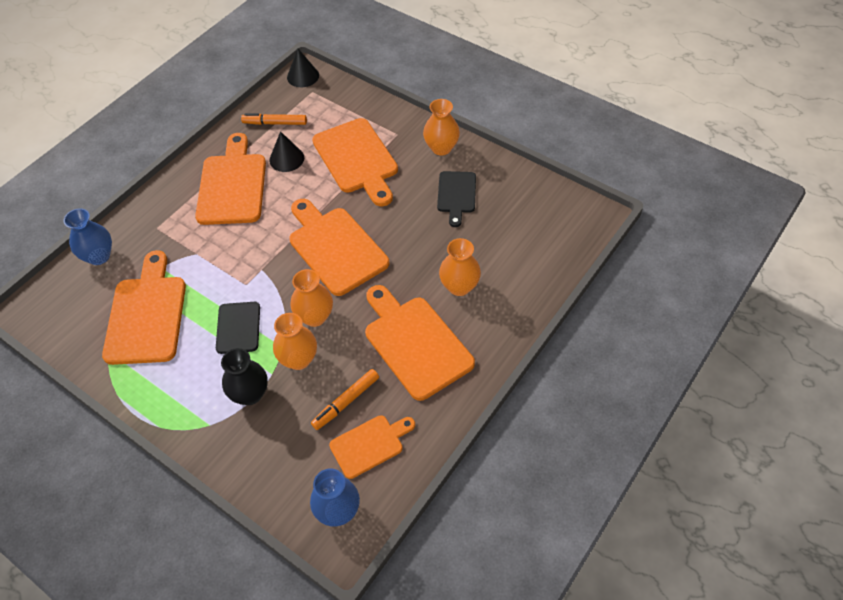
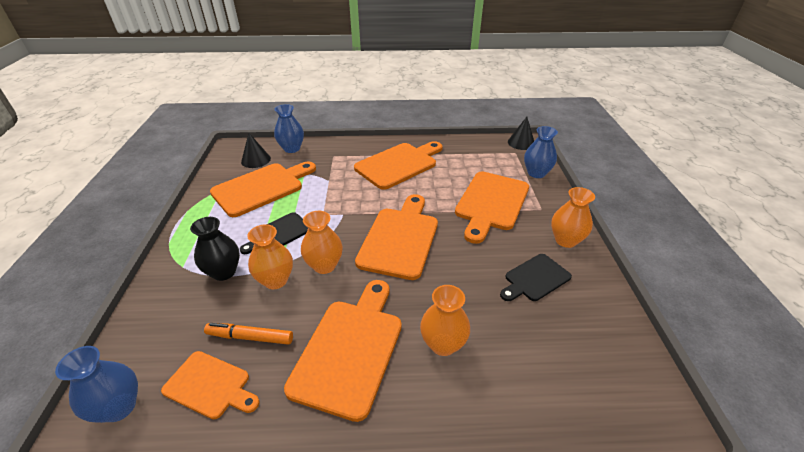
camera: 50 degrees right, 15 degrees down
(275, 123) = (469, 153): orange marker -> none
(286, 159) = (448, 173): black cone -> black cone (256, 160)
(354, 101) = (536, 173): none -> blue vase

